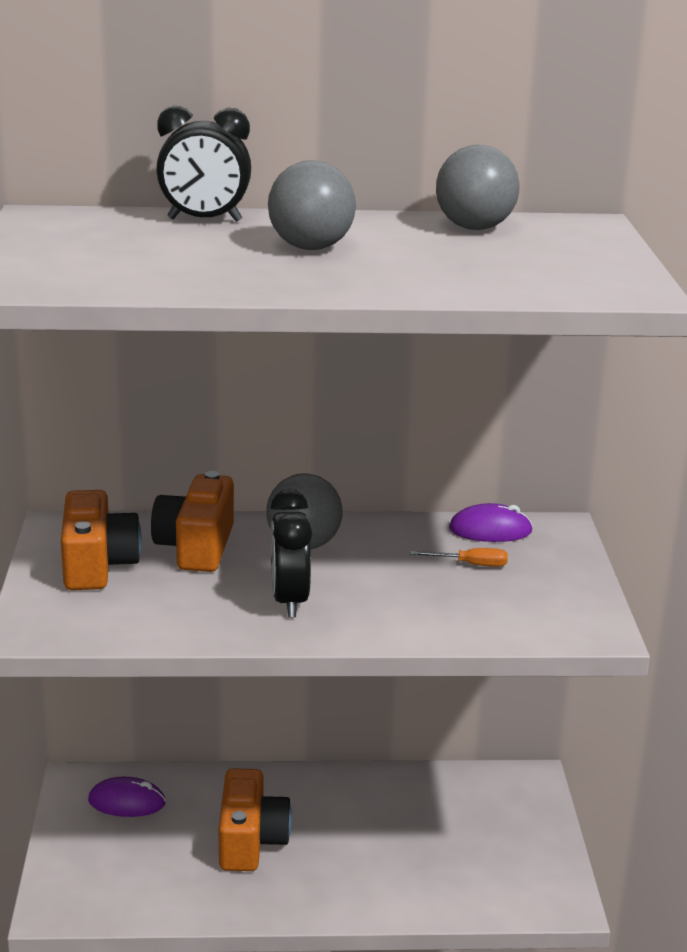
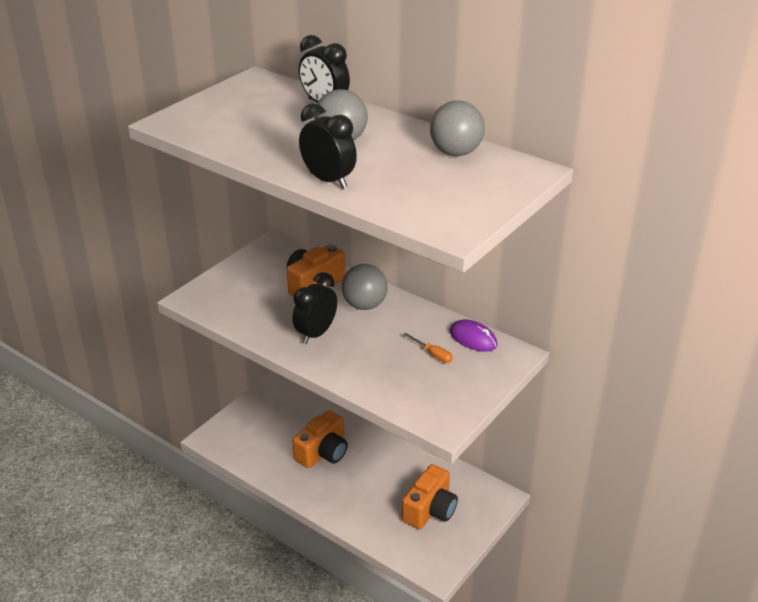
camera: 40 degrees right, 10 degrees up
(97, 565) = (258, 275): orange camera -> orange camera (430, 510)
(127, 802) = (290, 403): purple mouse -> none
(386, 286) = (328, 180): none -> black clock

